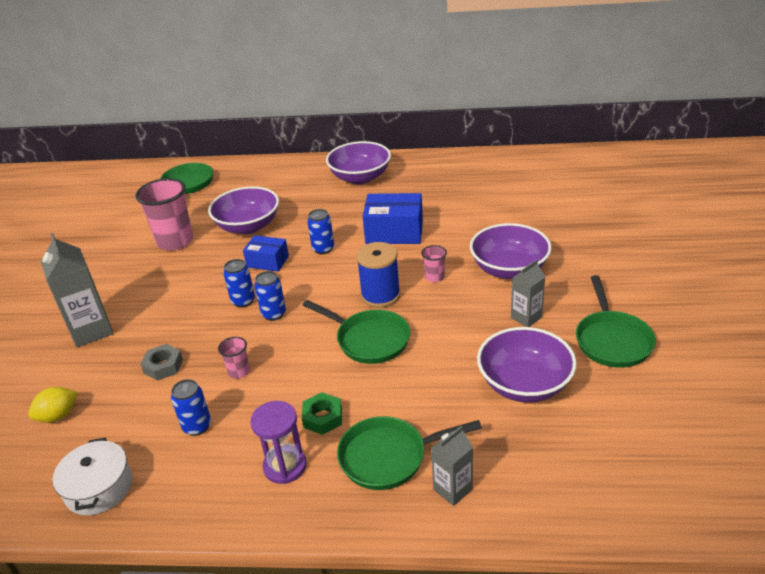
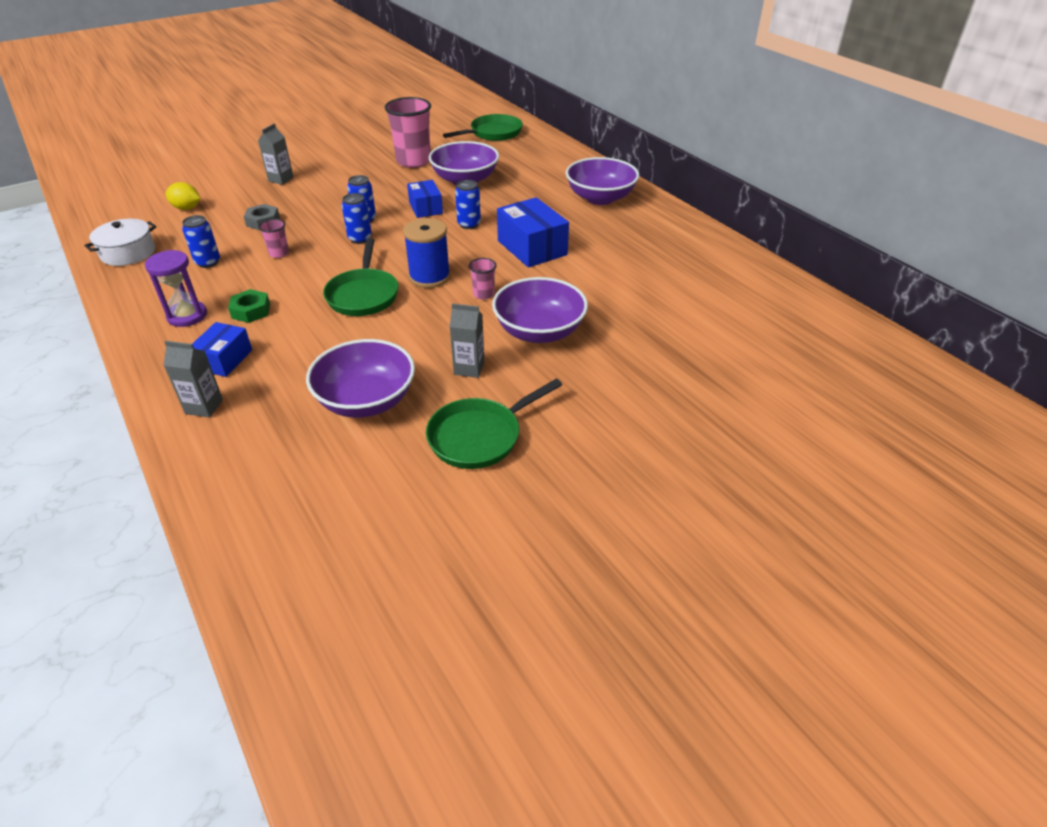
camera: 50 degrees right, 5 degrees up
(91, 331) = (281, 179): grey carton -> grey carton, size x0.58
(388, 457) = (224, 360): green pan -> blue box

